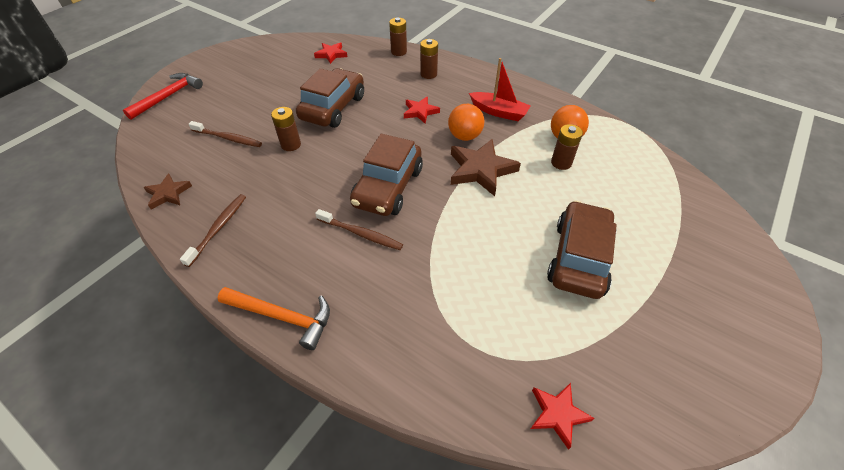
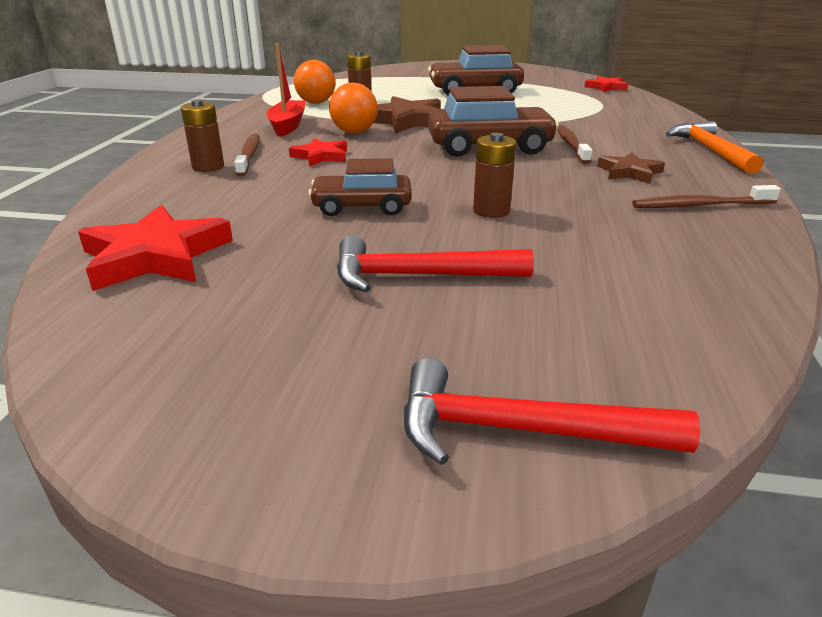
camera: 115 degrees left, 20 degrees down
(168, 194) = (733, 263): brown star -> brown star (629, 172)
(228, 138) = (548, 265): brown toothbrush -> brown toothbrush (249, 156)
(257, 104) = (418, 276): none -> red hammer
(331, 54) = (156, 256): red star -> red star, size x1.70
(333, 108) = (362, 207): brown car -> brown car, size x0.63
(399, 52) = (129, 198): brown battery -> none

